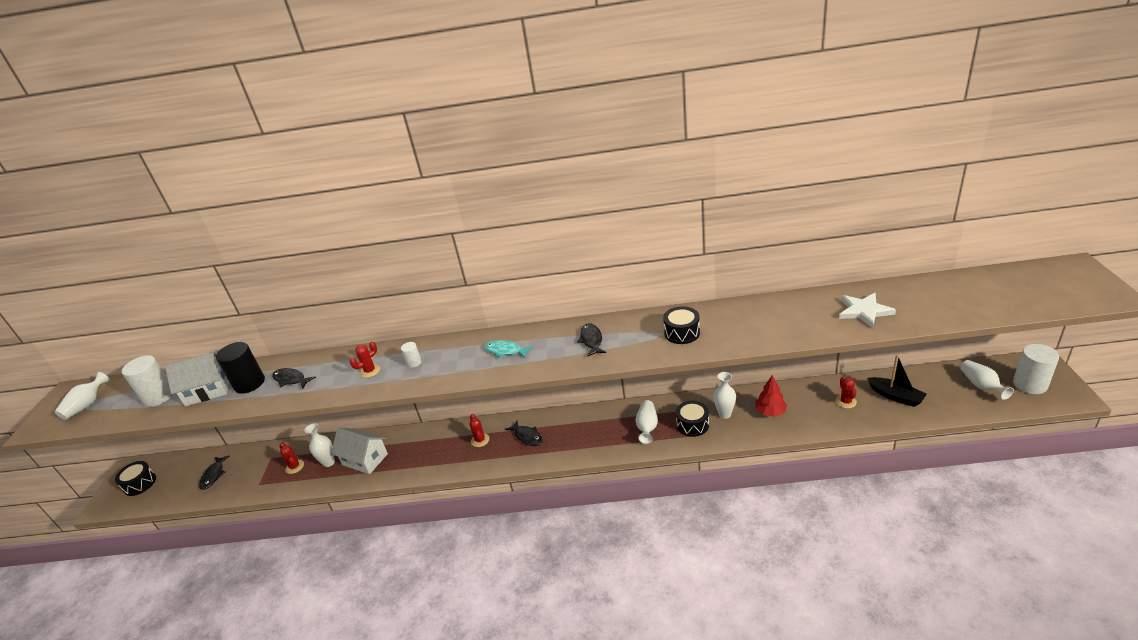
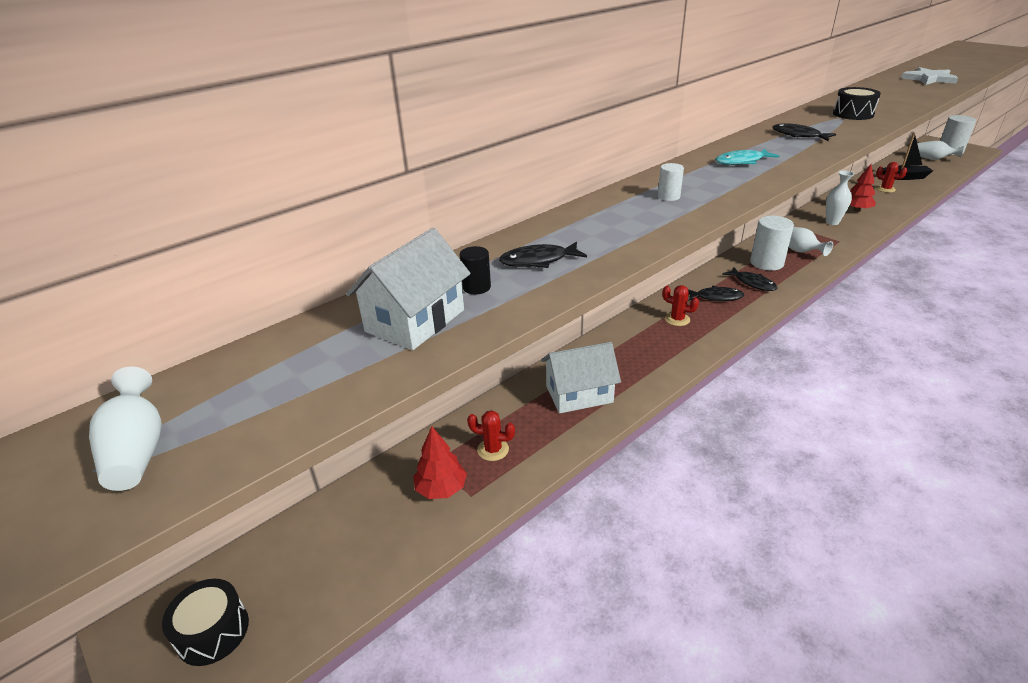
camera: 45 degrees left, 0 degrees up
(159, 396) = (319, 365): white cylinder -> white cylinder (766, 263)
(214, 475) = (366, 532): black fish -> black fish (752, 283)
(249, 383) = (476, 287): black cylinder -> black cylinder, size x0.50
(255, 473) = (441, 489): none -> red tree
(329, 462) = (536, 421): white vase -> none
(370, 371) = (632, 218): red cactus -> none
(692, 425) = (825, 236): black drum -> none

